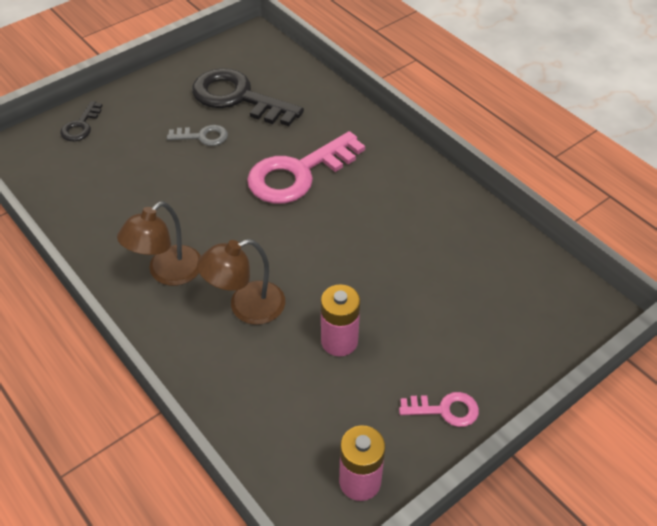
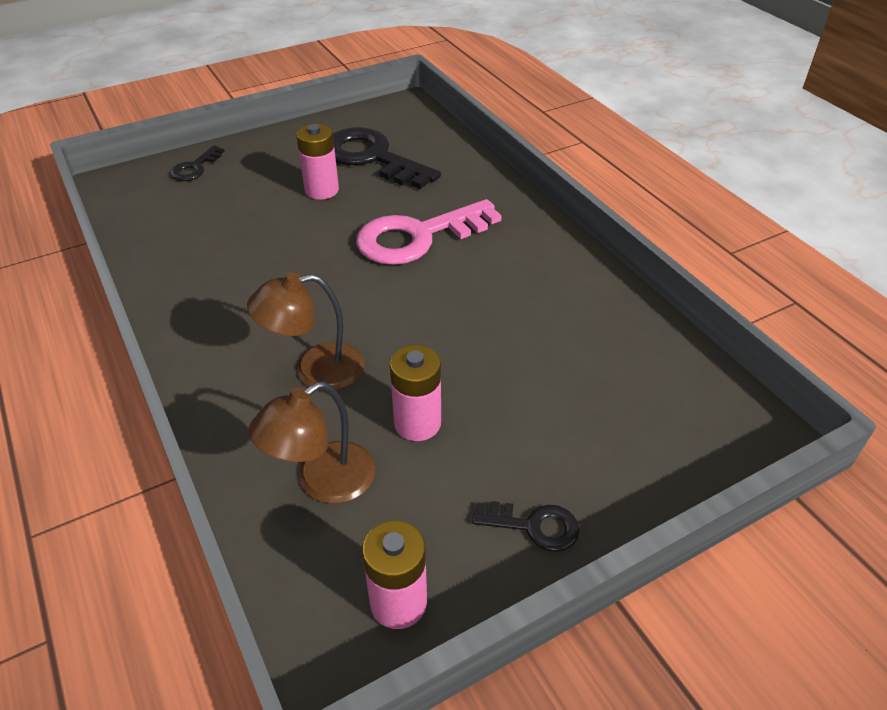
camera: 10 degrees right, 5 degrees down
(167, 273) = (236, 322): brown lamp -> brown lamp (323, 482)
(202, 136) = (322, 190): grey key -> pink battery
(445, 409) = (534, 526): pink key -> black key

